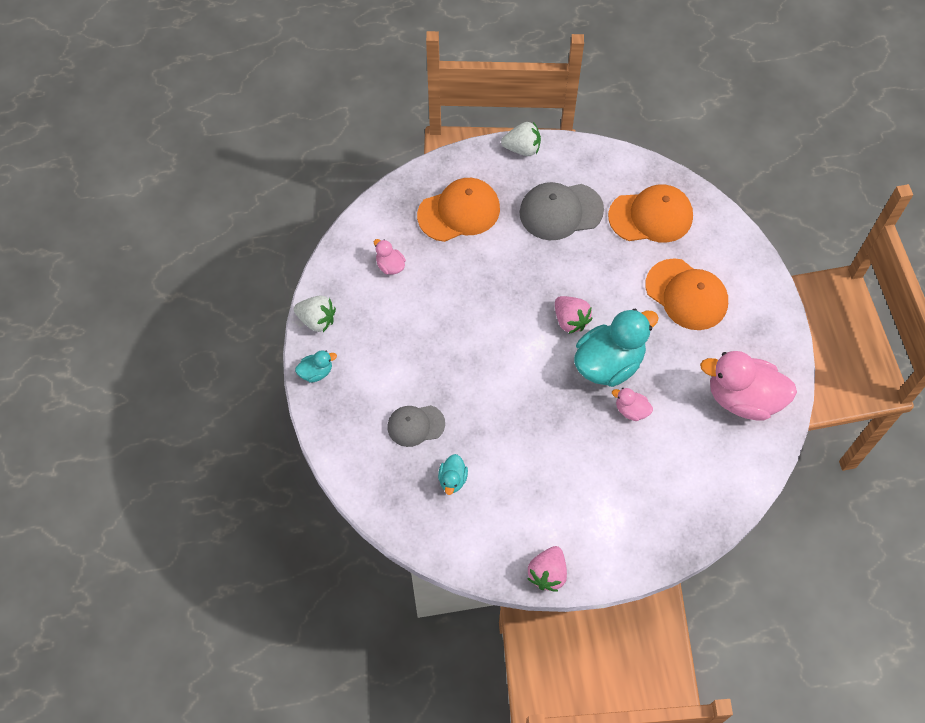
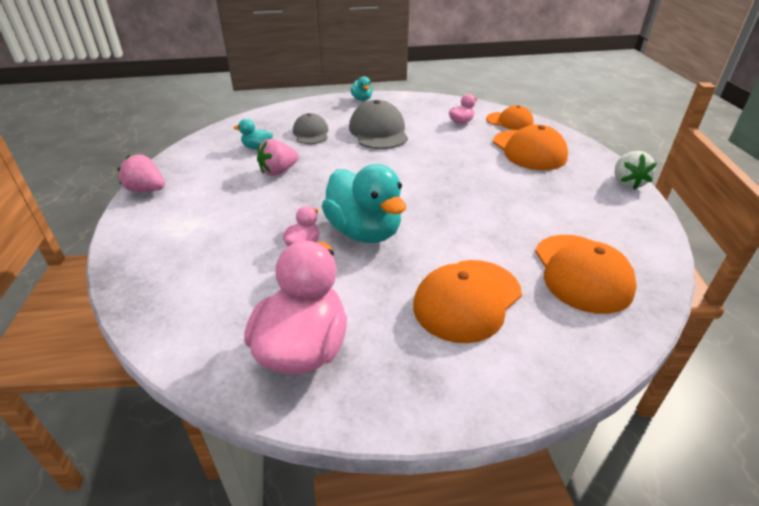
camera: 90 degrees right, 25 degrees down
(317, 320) = (406, 98): white strawberry -> none
(389, 217) = (509, 121): none -> orange cap
(560, 211) = (556, 205): grey cap -> grey cap (378, 131)
(570, 320) = (417, 208): pink strawberry -> pink strawberry (278, 171)

